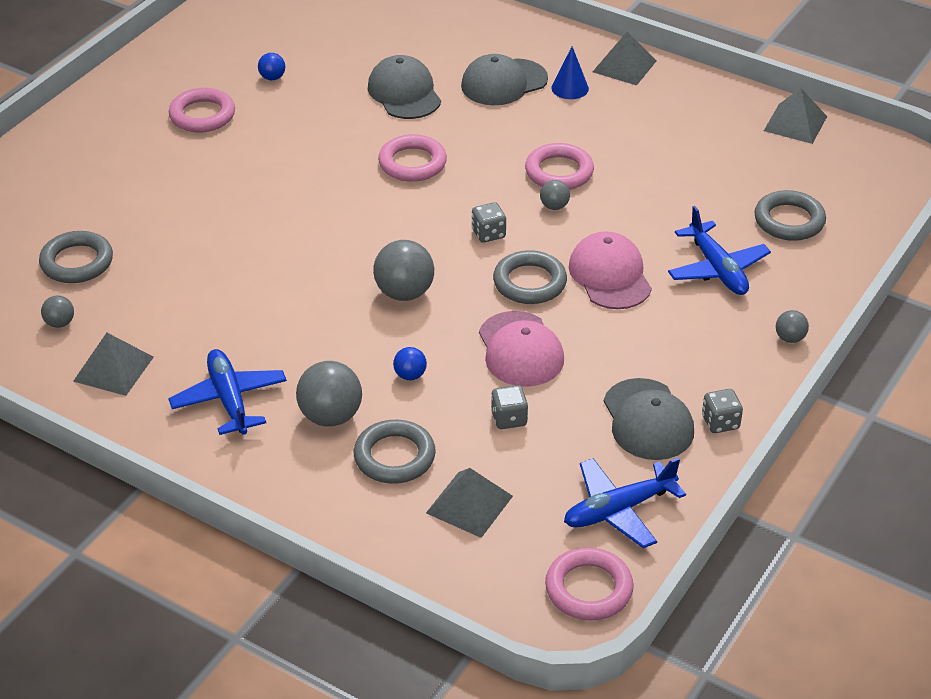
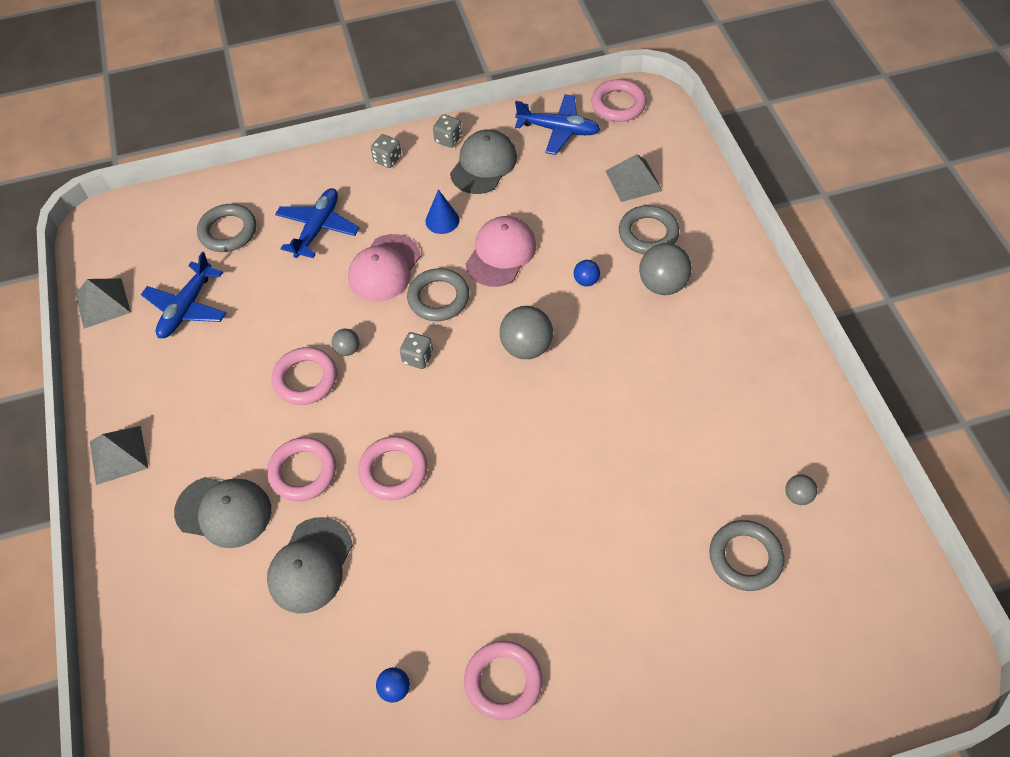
camera: 135 degrees left, 15 degrees up
(113, 369) = (782, 421): grey pyramid -> none
(229, 399) = (718, 340): blue plane -> blue plane (187, 308)
(479, 127) = (303, 472): none -> pink ring
(509, 419) = (558, 214): grey dice -> grey dice (387, 159)
(570, 88) = (187, 462): blue cone -> blue cone (442, 220)
(790, 338) = (345, 159): grey ball -> none

